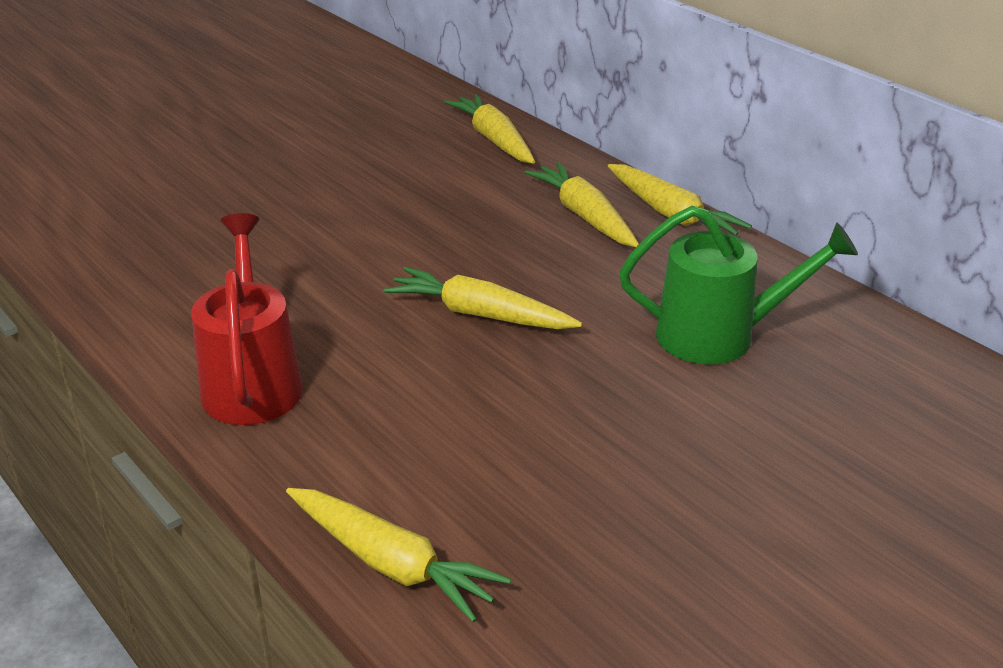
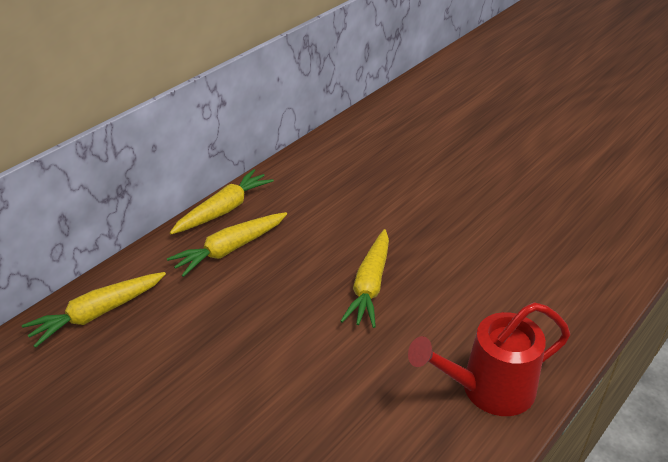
camera: 100 degrees left, 5 degrees up
(391, 564) = (605, 287): yellow carrot -> none
(720, 336) = (362, 187): green watering can -> none

